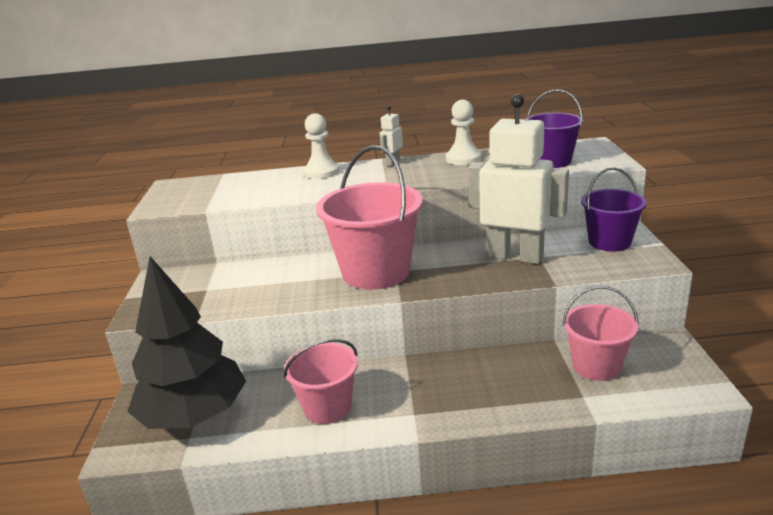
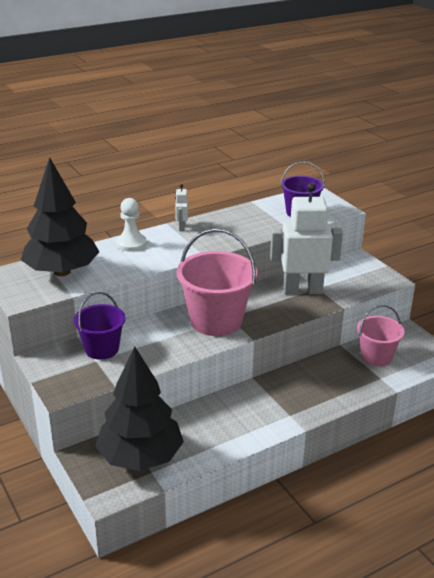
camera: 30 degrees left, 5 degrees up
(224, 188) = (62, 272): none -> black tree
(327, 407) = (230, 426): pink bucket -> none
(463, 159) = (234, 217): white pawn -> none
(609, 242) = (354, 269): purple bucket -> purple bucket (102, 349)

